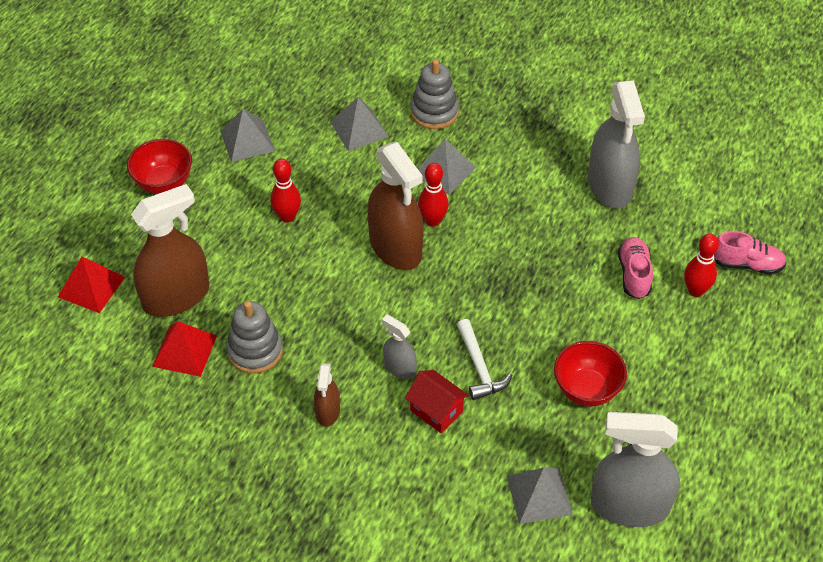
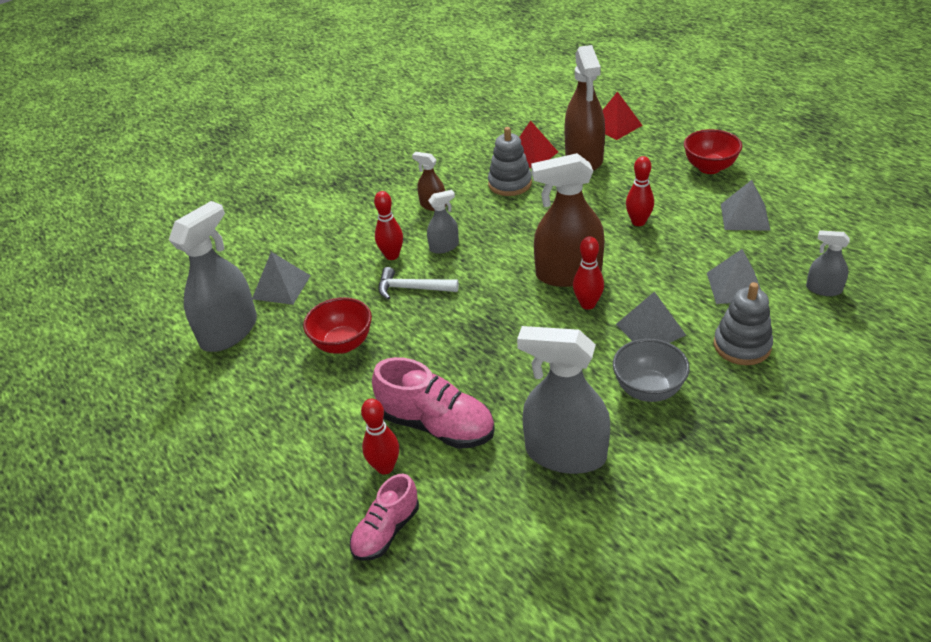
camera: 120 degrees right, 10 degrees down
(337, 76) = (823, 289): none -> grey spray bottle
(436, 411) = (392, 255): red house -> red bowling pin
(515, 155) = (648, 389): none -> grey bowl
(634, 274) = (437, 425): pink shoe -> pink shoe, size x1.58

